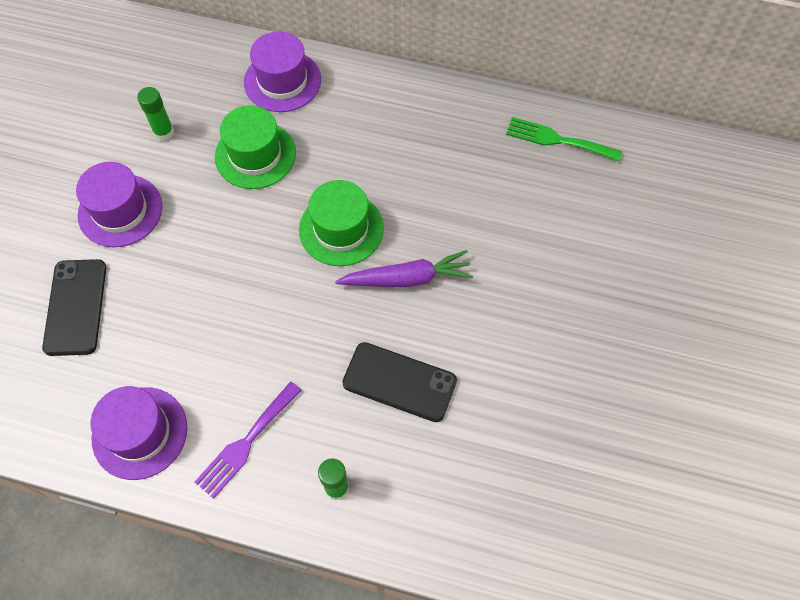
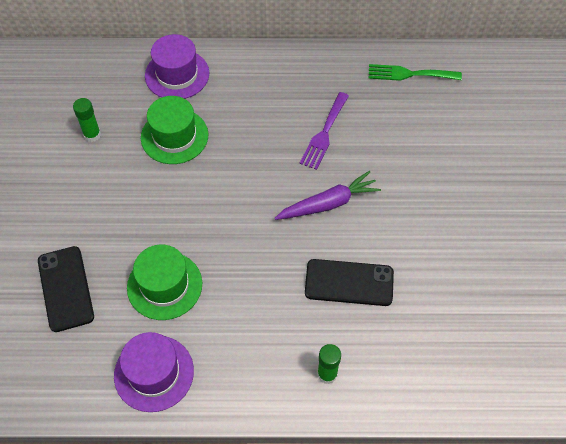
camera: 15 degrees left, 5 degrees down
(120, 210) = (77, 204): purple hat -> none
(246, 443) = (243, 359): purple fork -> purple fork (324, 134)
(341, 229) = (263, 178): green hat -> green hat (164, 285)

